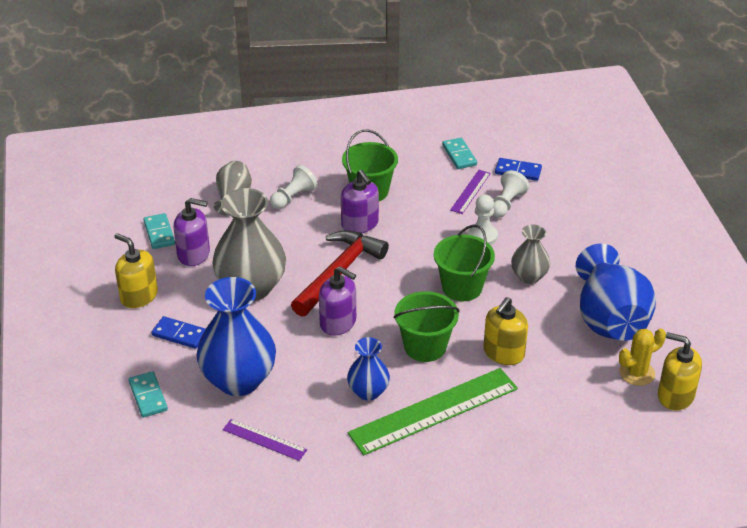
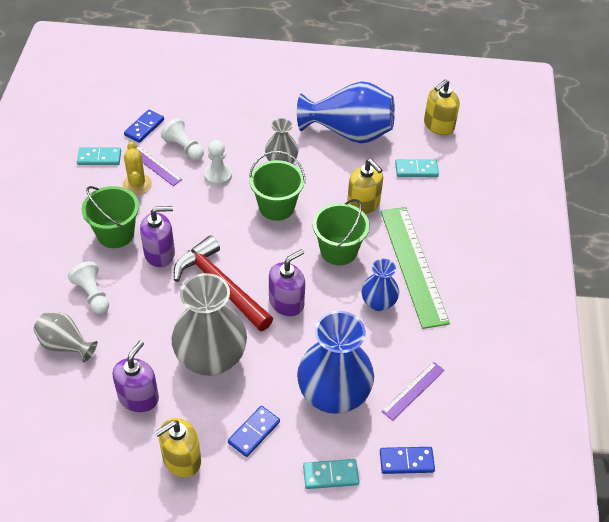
camera: 75 degrees left, 10 degrees up
(159, 233) = (88, 423): turquoise domino -> turquoise domino (416, 170)
(178, 449) = (406, 461): none -> blue domino
(637, 373) = (410, 137): yellow cactus -> yellow cactus (137, 184)

